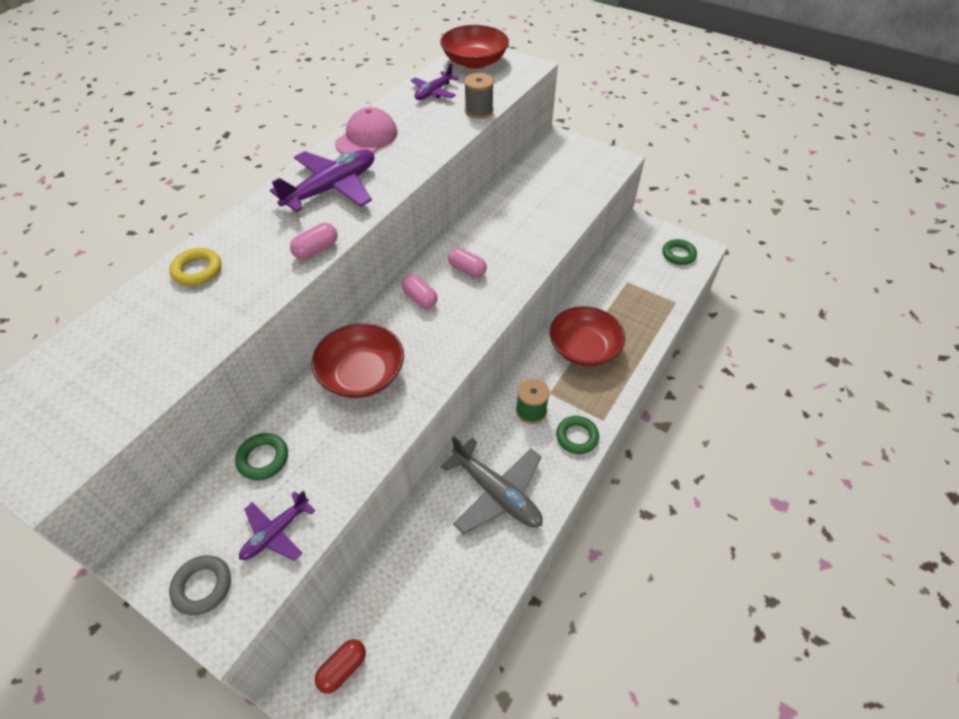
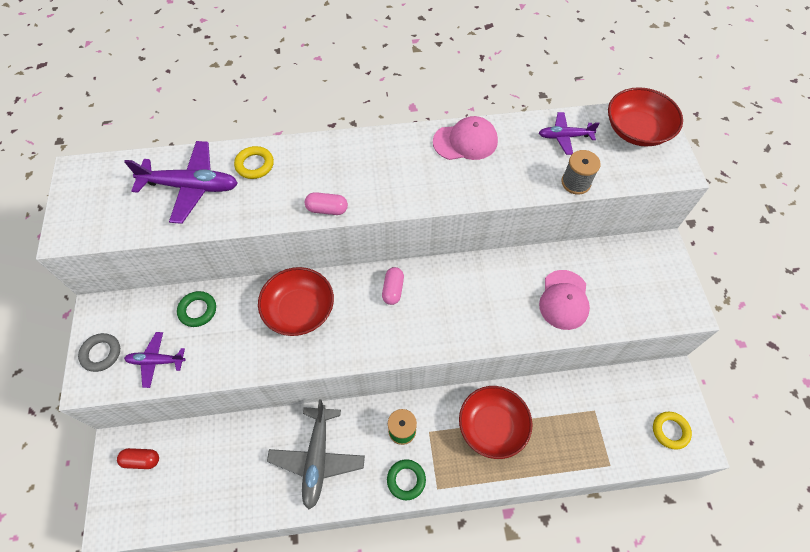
camera: 50 degrees right, 10 degrees up
(332, 188) = (393, 167): purple plane -> purple plane (191, 187)
(467, 269) = (448, 297): pink capsule -> none
(543, 210) = (564, 300): none -> pink cap
(678, 254) = (670, 431): green ring -> yellow ring

